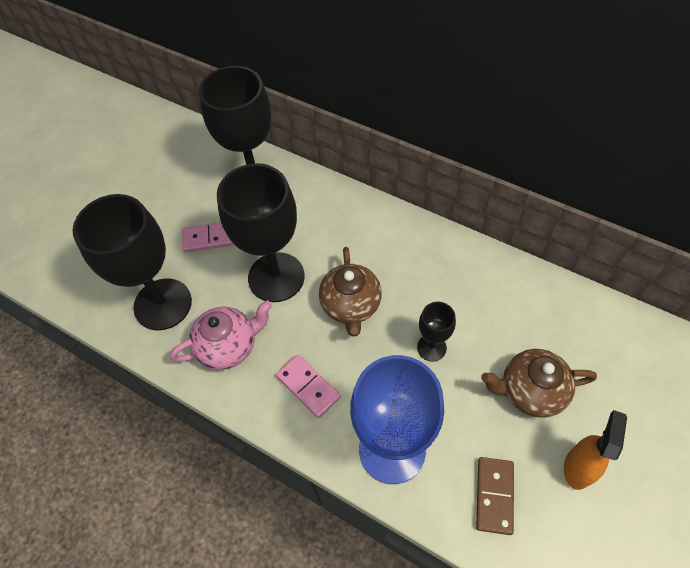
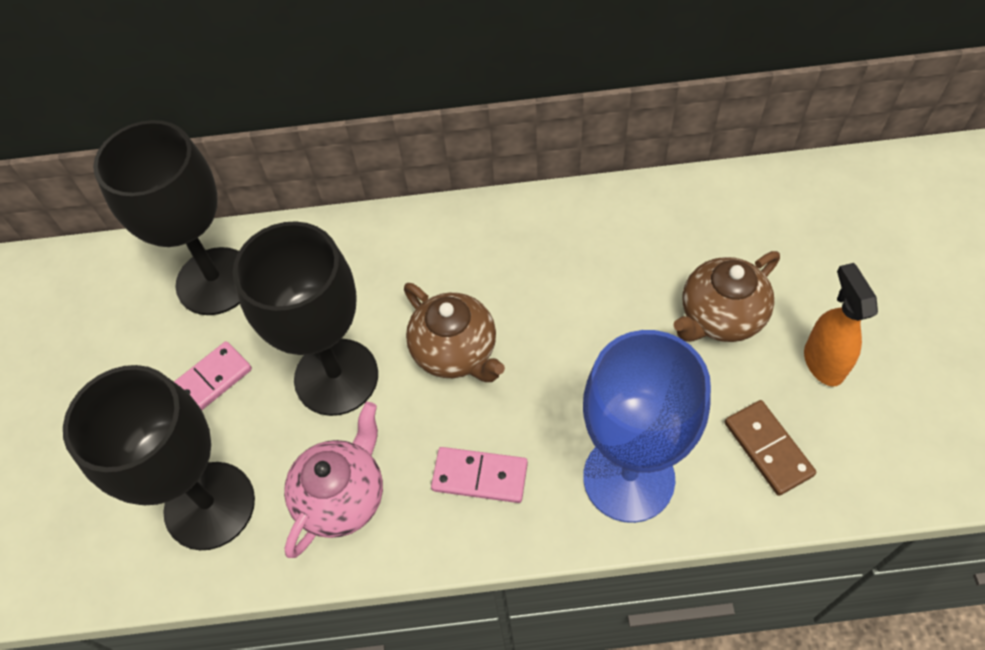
camera: 35 degrees left, 0 degrees up
(431, 347) = (584, 339): black goblet -> none

